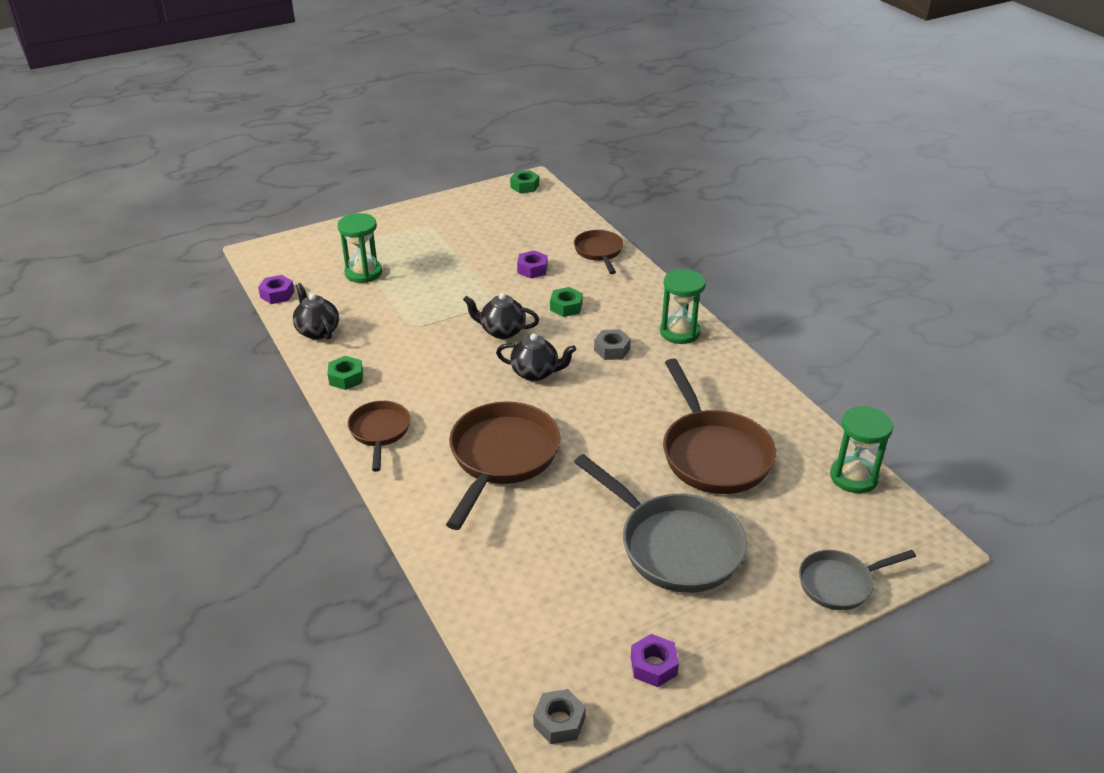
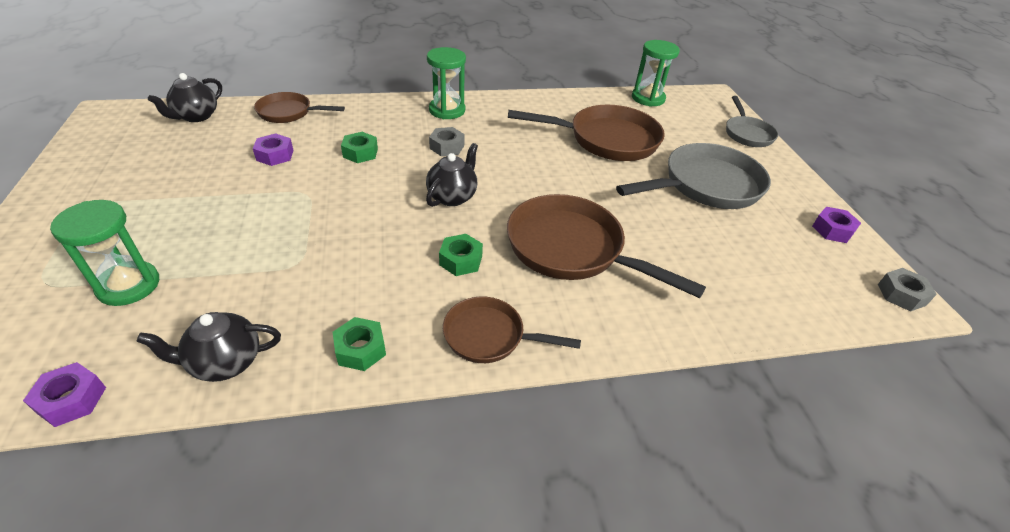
camera: 75 degrees left, 5 degrees up
(502, 331) = (367, 200): black teapot -> black teapot (196, 116)
(524, 186) = (107, 120): green nut -> green nut (461, 260)

